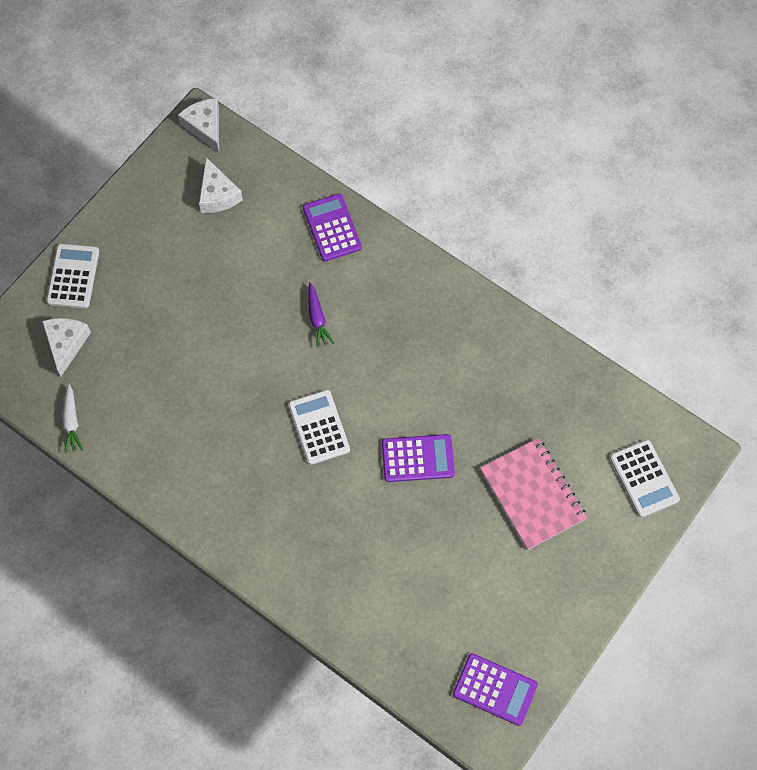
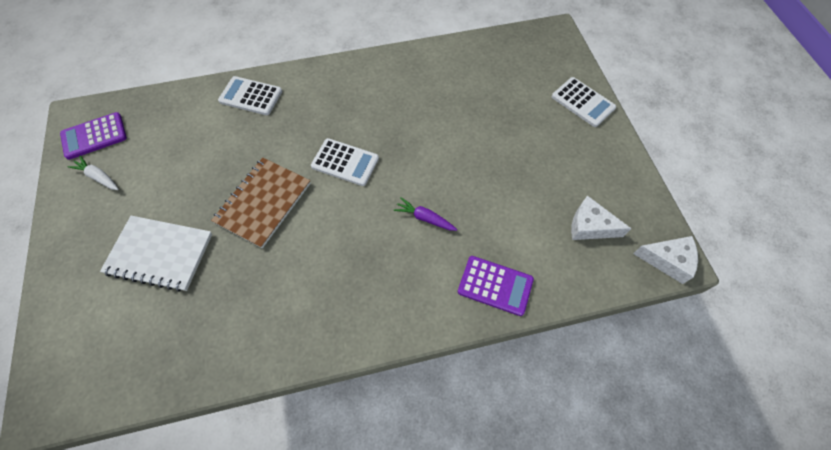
camera: 130 degrees right, 5 degrees down
(66, 344) = (532, 72): white cheese -> none
(72, 422) = (475, 48): white carrot -> white carrot (98, 177)
(418, 458) = (263, 203): purple calculator -> brown notebook
(532, 494) = (160, 254): pink notebook -> white notebook
(644, 478) = (75, 344): white calculator -> white calculator (251, 96)

